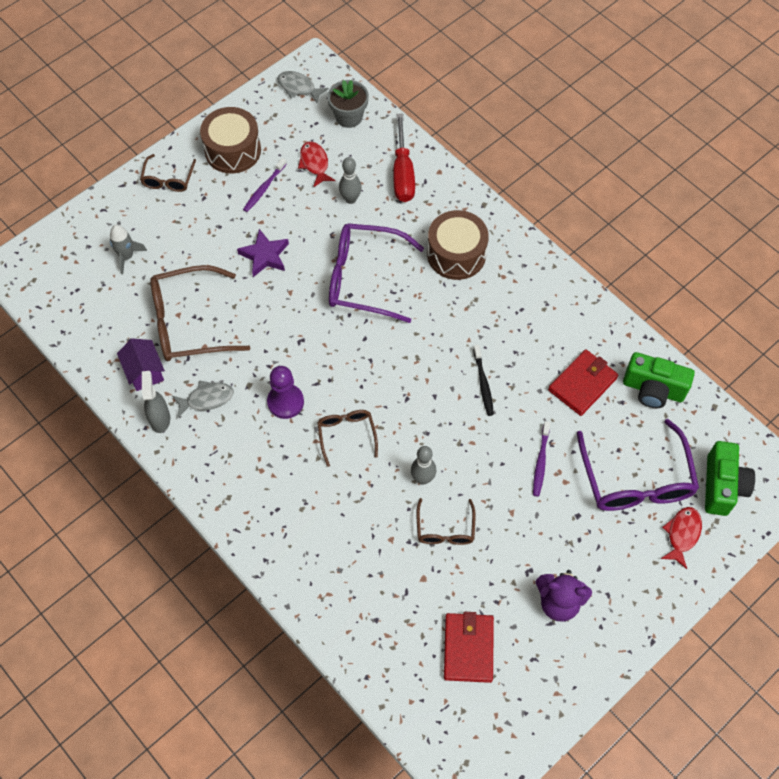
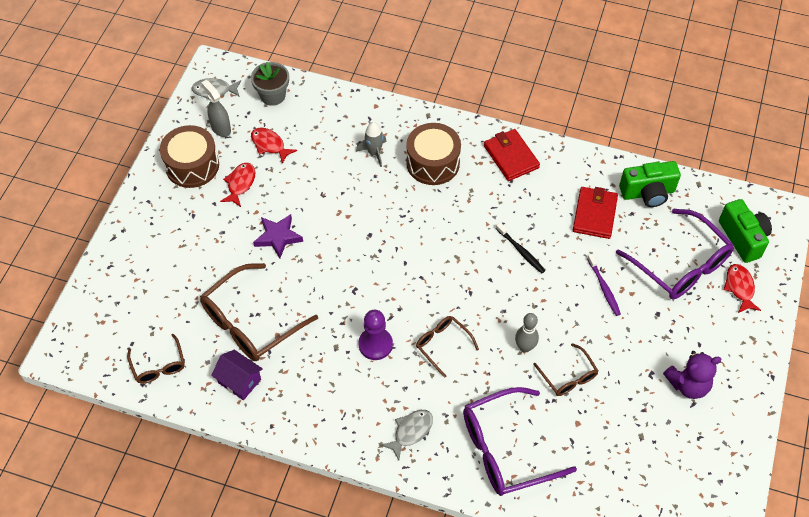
camera: 30 degrees left, 5 degrees down
(127, 256) = (158, 295): grey rocket -> grey rocket (374, 153)
(160, 419) = (279, 412): grey spray bottle -> grey spray bottle (220, 128)
(168, 179) = (151, 214): brown glasses -> brown glasses (159, 365)
(206, 399) = (308, 376): grey fish -> grey fish (411, 432)
(264, 188) = (240, 184): purple toothbrush -> red fish
(350, 199) = (318, 159): grey bowling pin -> none
(364, 278) = (373, 216): purple glasses -> purple glasses (506, 449)
(403, 174) = (348, 120): red screwdriver -> none
(468, 648) = (647, 457): red wallet -> red wallet (511, 157)

